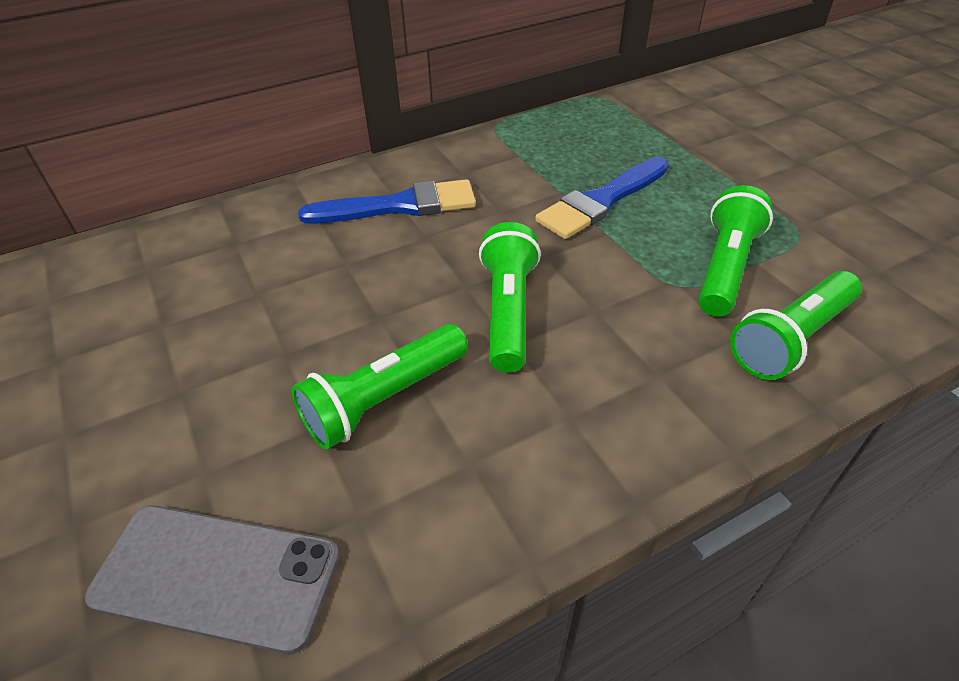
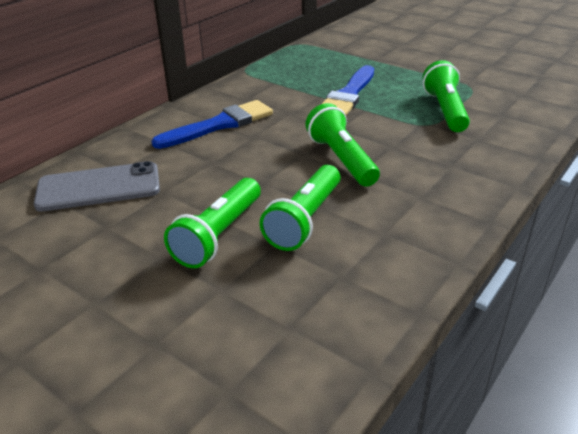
camera: 25 degrees left, 10 degrees down
(217, 575) = (281, 331): grey phone -> grey phone (99, 187)
(790, 339) = (504, 133): green flashlight -> green flashlight (218, 235)

